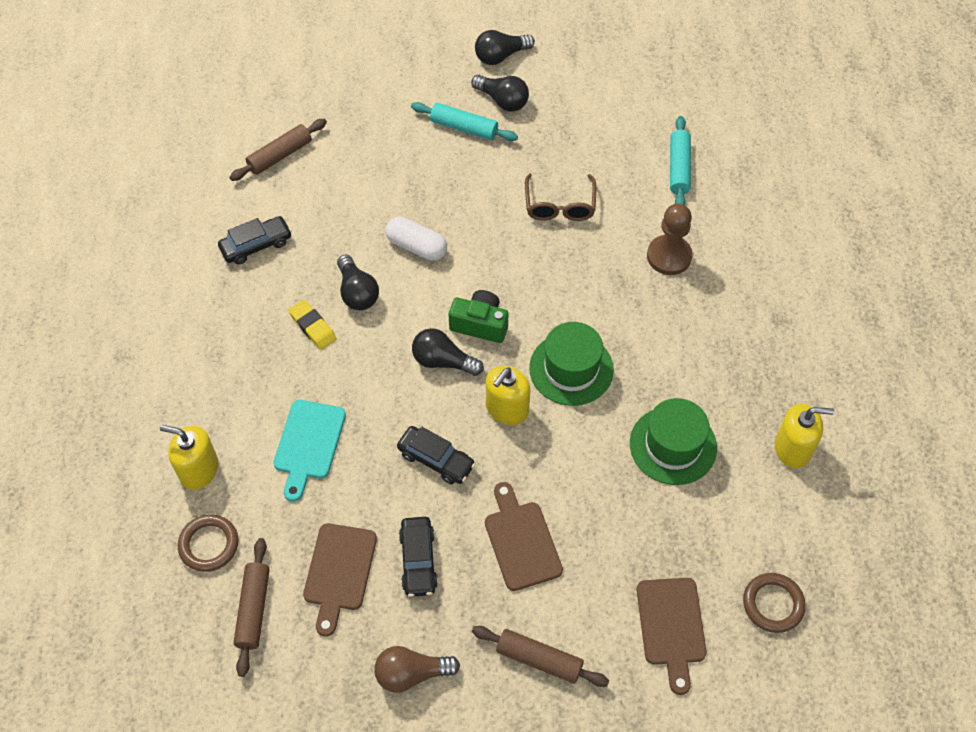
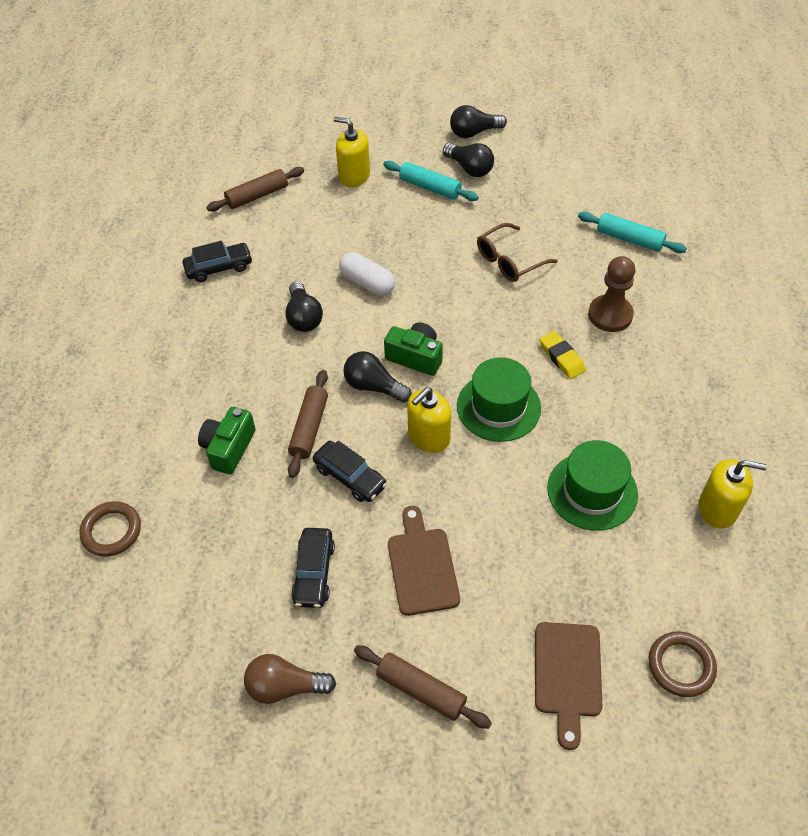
camera: 10 degrees right, 5 degrees down
(199, 470) = (119, 459): yellow soap dispenser -> yellow soap dispenser (354, 176)
(253, 609) = (140, 599): brown rolling pin -> brown rolling pin (309, 428)
(308, 444) = (229, 448): turquoise cutting board -> green camera
(313, 327) = (256, 343): yellow eraser -> yellow eraser (561, 357)
(339, 572) = (232, 573): brown cutting board -> none
(559, 205) = (509, 261): brown glasses -> brown glasses turned 45 degrees clockwise
(679, 168) = (629, 239): turquoise rolling pin -> turquoise rolling pin turned 75 degrees counterclockwise

